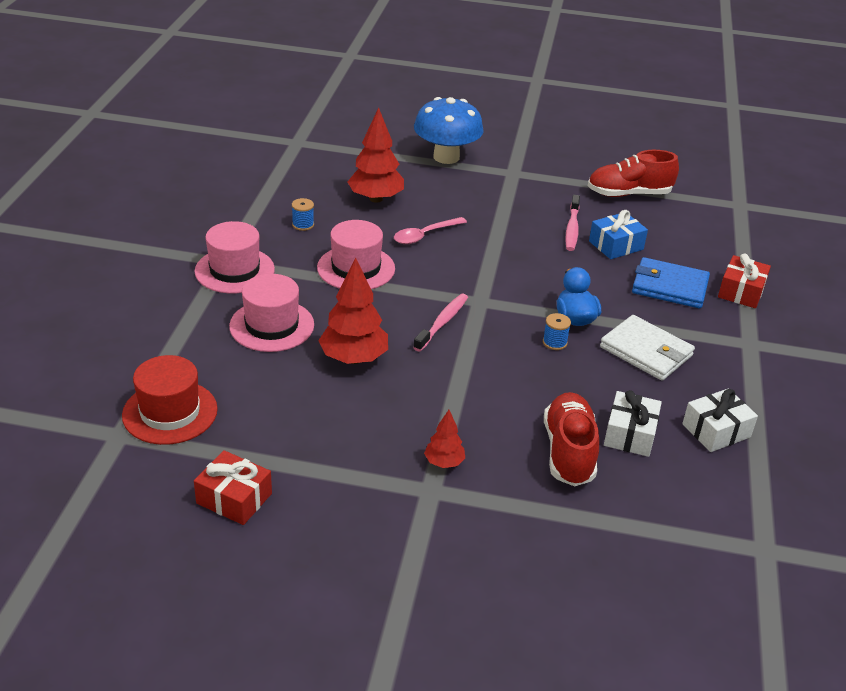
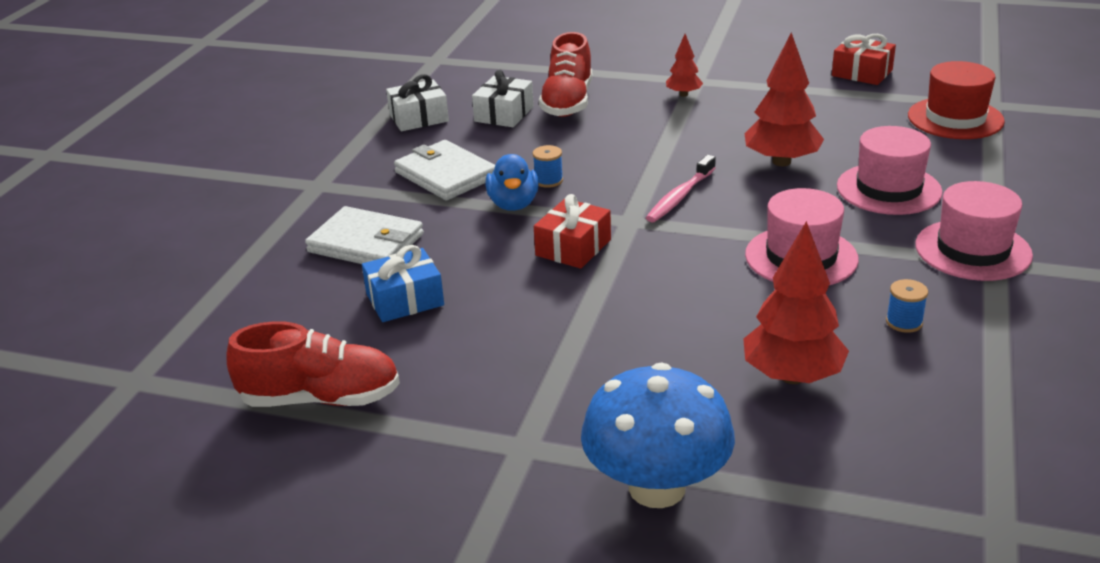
camera: 170 degrees left, 5 degrees down
(425, 235) = (702, 309): pink spoon -> none
(572, 228) = (460, 326): pink toothbrush -> none
(669, 286) = (366, 243): blue wallet -> white wallet
(741, 291) = (273, 239): red gift -> red gift (573, 247)

